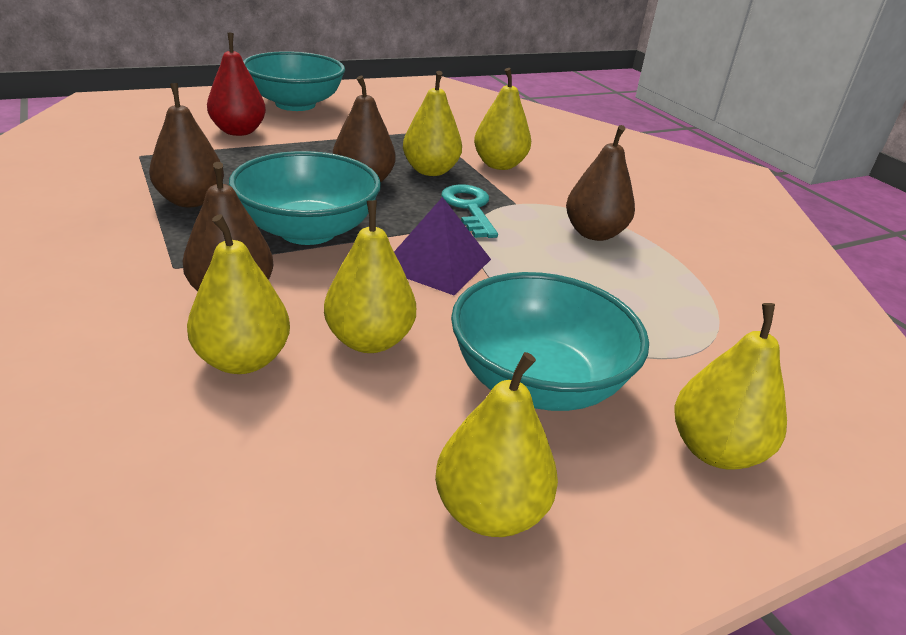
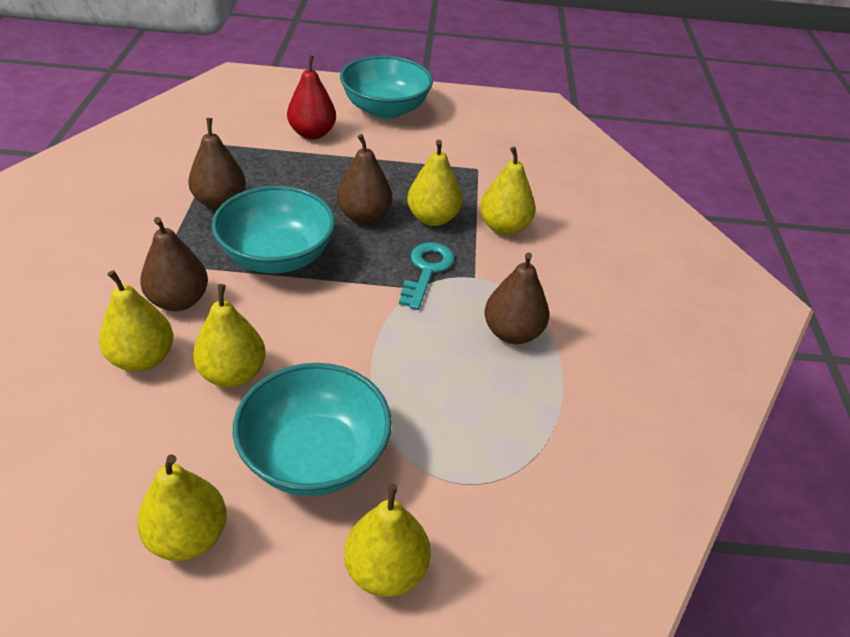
camera: 30 degrees right, 10 degrees up
(436, 263) = (344, 320): purple pyramid -> none

